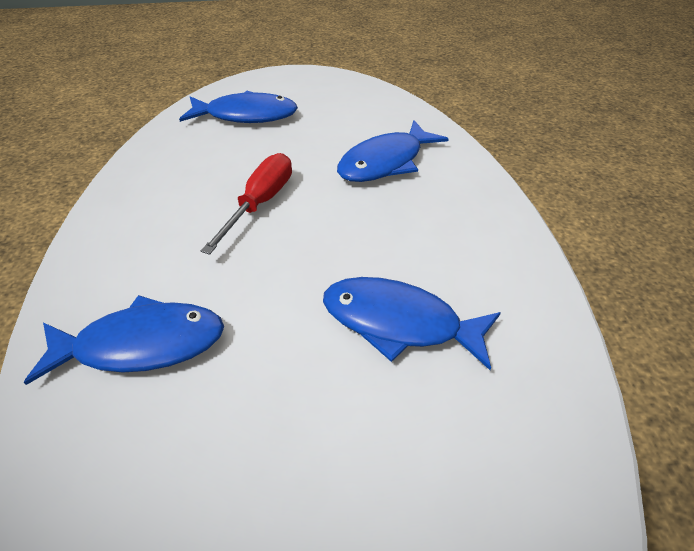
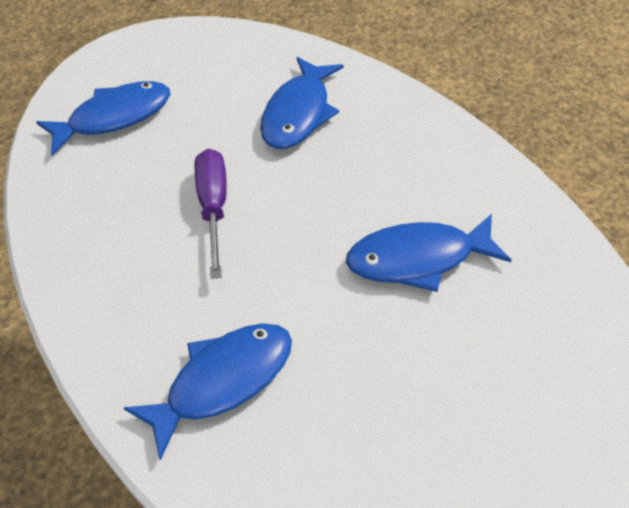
camera: 25 degrees left, 5 degrees up
(260, 203) = (214, 208): red screwdriver -> purple screwdriver

